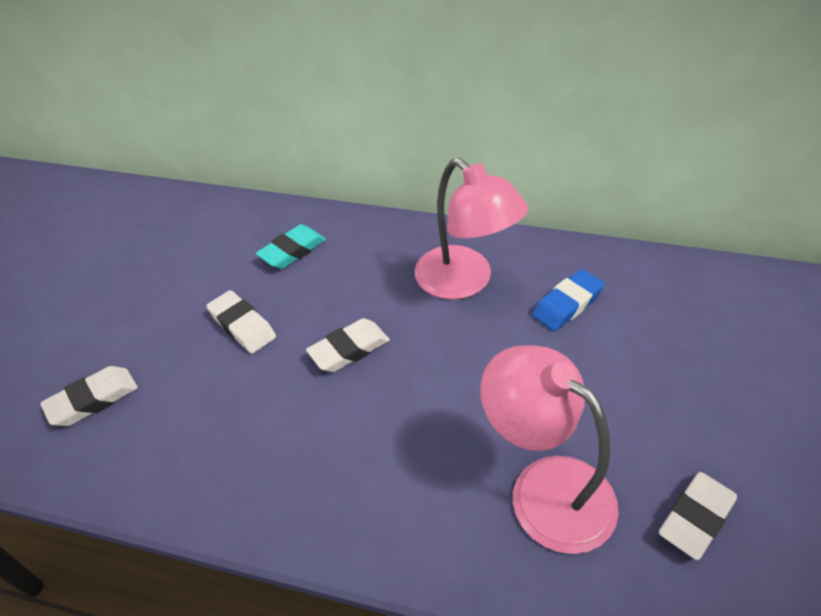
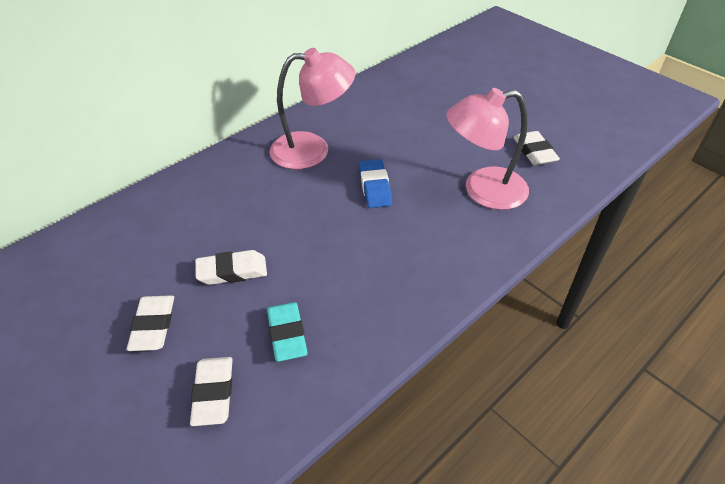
camera: 60 degrees left, 0 degrees up
(292, 251) = (185, 215): turquoise eraser -> turquoise eraser (287, 334)
(349, 349) = (314, 224): white eraser -> white eraser (153, 326)
(567, 304) = (373, 122): blue eraser -> blue eraser (375, 187)

